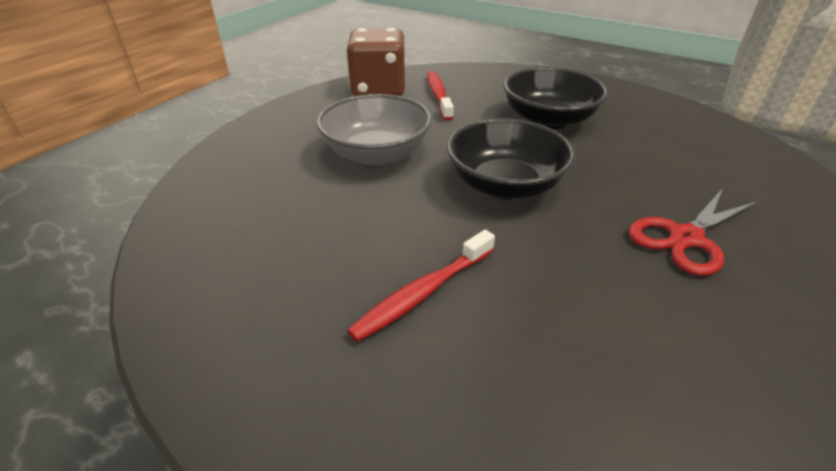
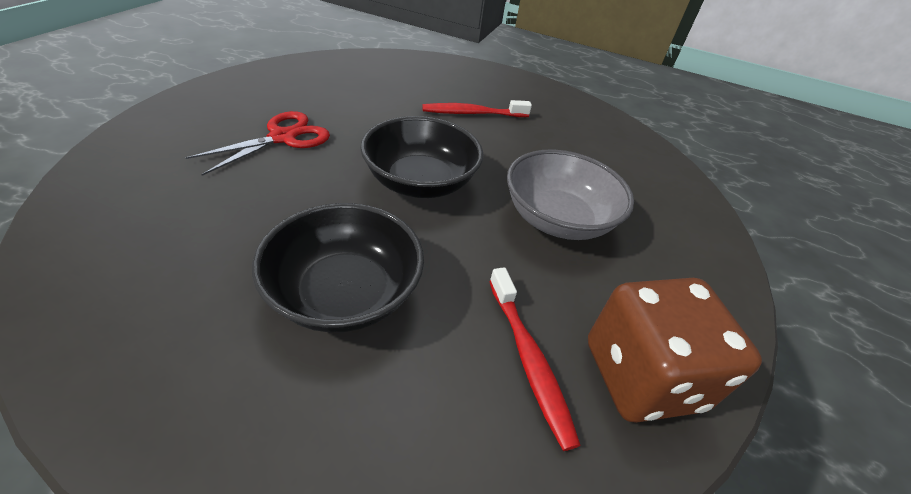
camera: 165 degrees right, 5 degrees up
(423, 293) = (472, 113): red toothbrush -> red toothbrush turned 135 degrees counterclockwise

